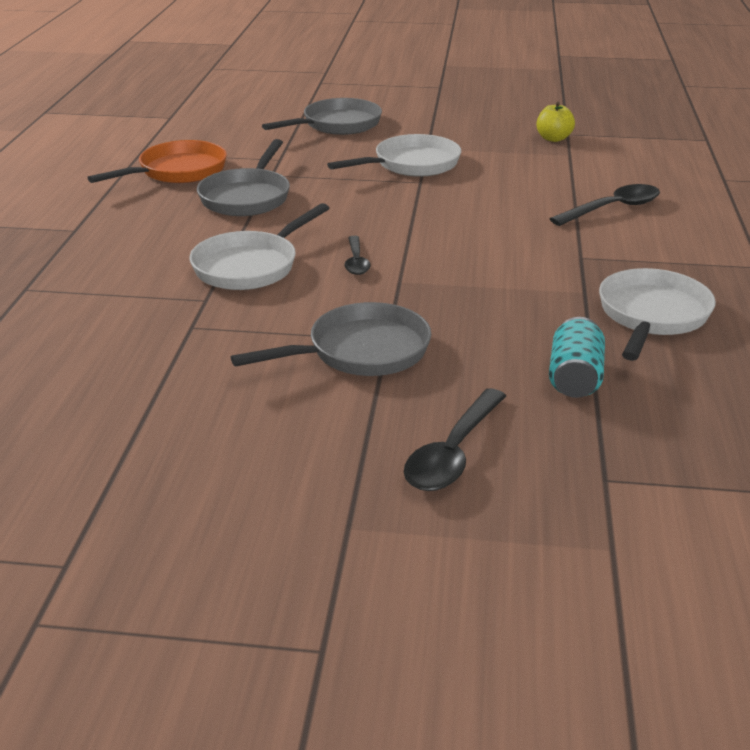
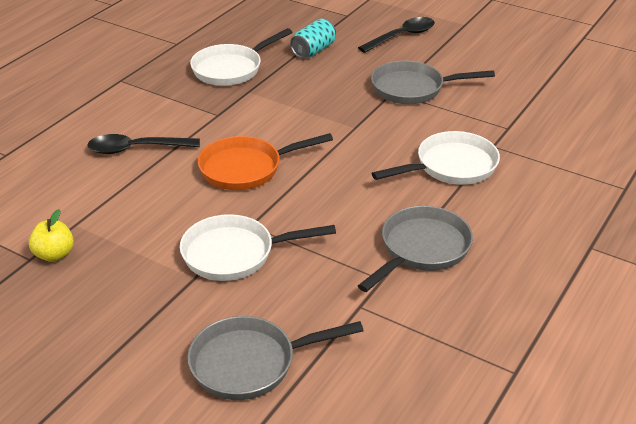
camera: 155 degrees left, 5 degrees up
(178, 171) = (478, 315): orange pan -> orange pan (246, 168)
(356, 262) = (372, 150): black spoon -> none

